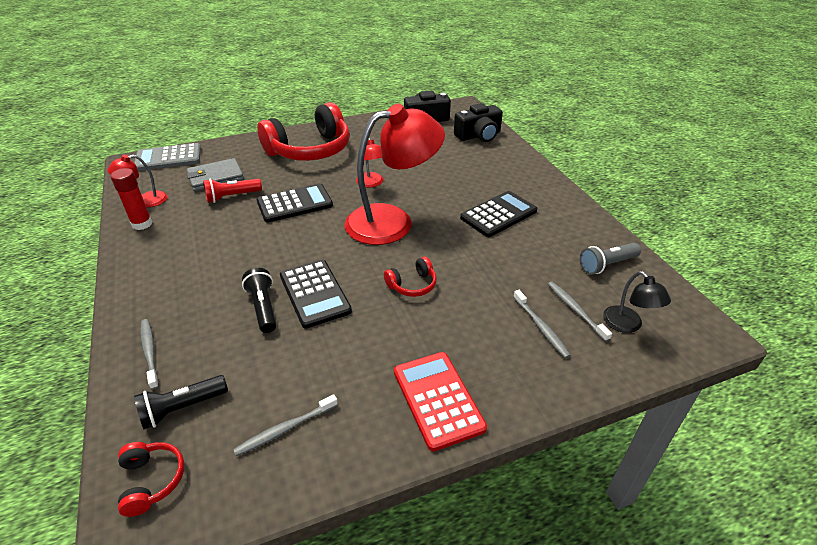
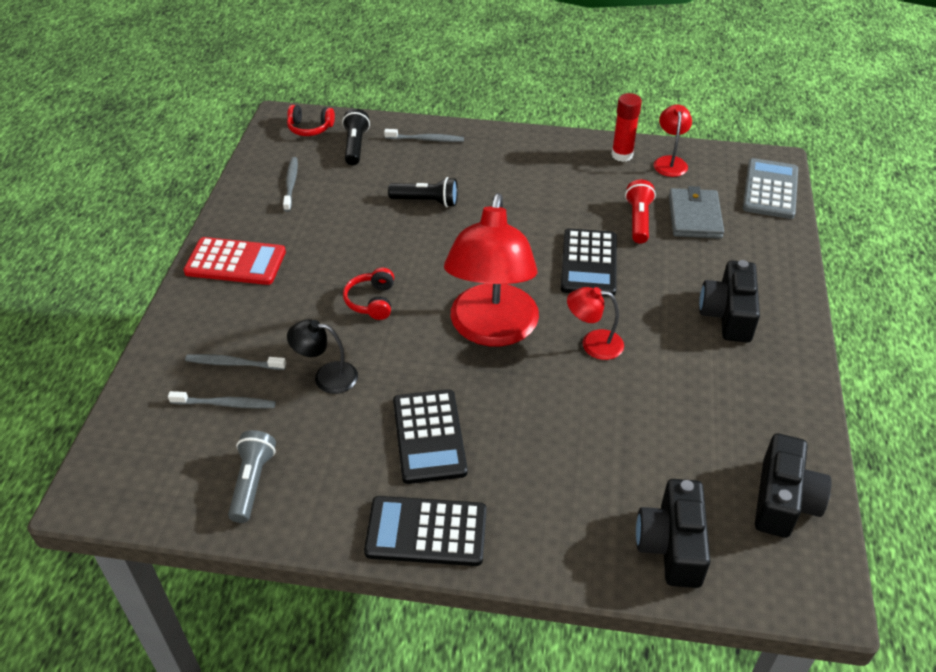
camera: 120 degrees right, 5 degrees up
(310, 150) = (728, 314): red headphones -> black camera
(315, 293) = (418, 235): black calculator -> black calculator (426, 532)
(627, 325) = (169, 432): black lamp -> black lamp (326, 376)

